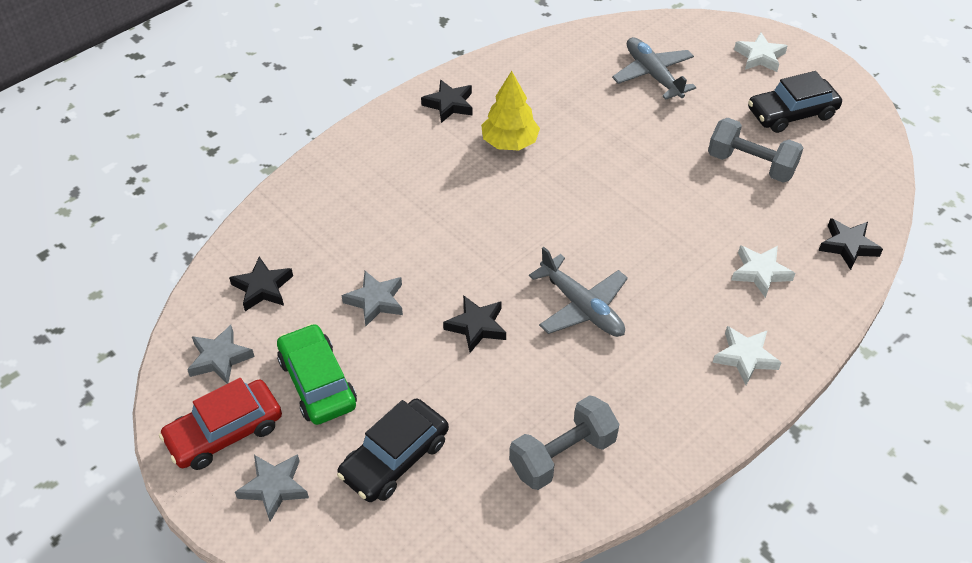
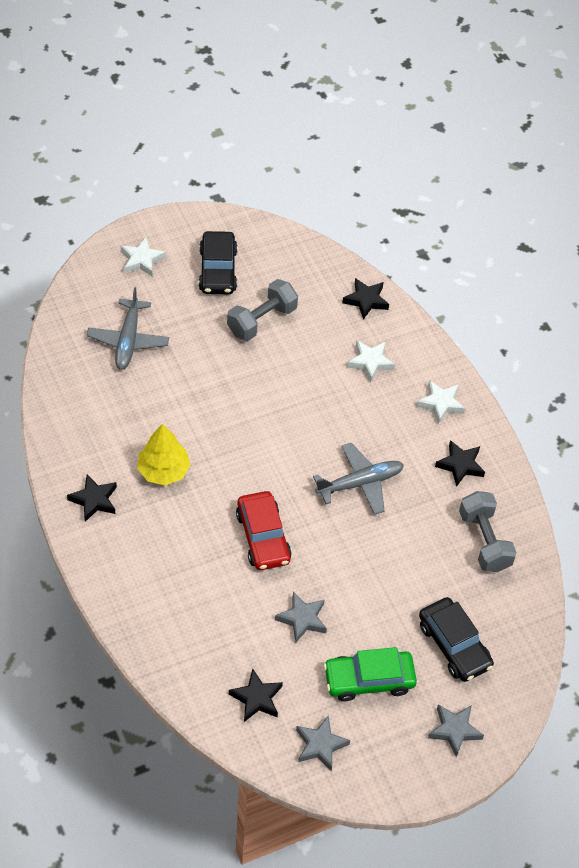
camera: 75 degrees left, 5 degrees up
(225, 432) = (394, 755): red car -> red car (263, 537)
(476, 326) = (353, 557): black star -> black star (460, 465)
(653, 75) = (128, 340): grey plane -> grey plane turned 75 degrees counterclockwise

